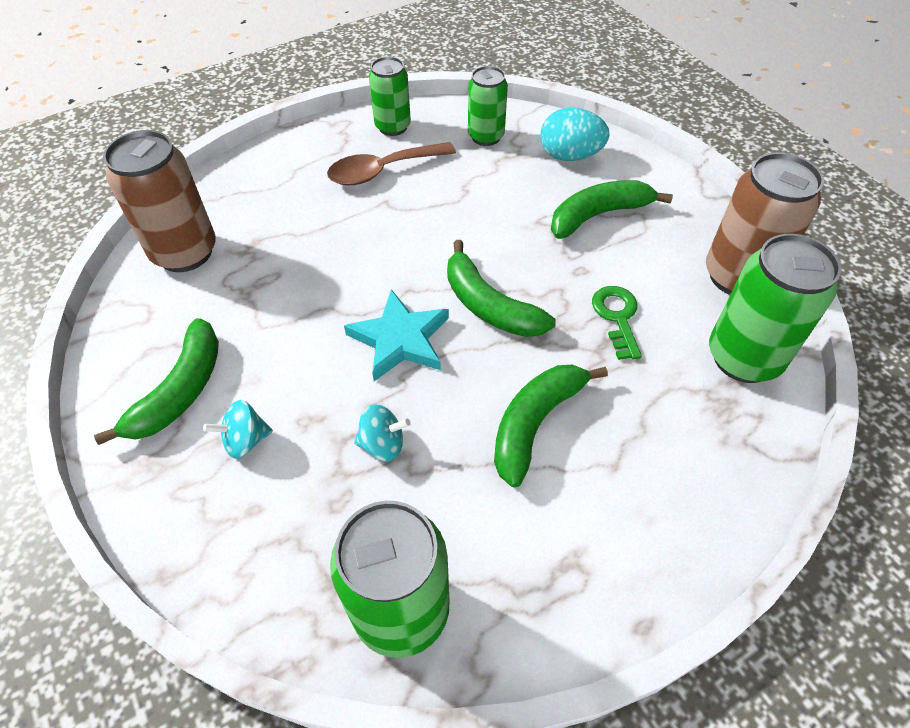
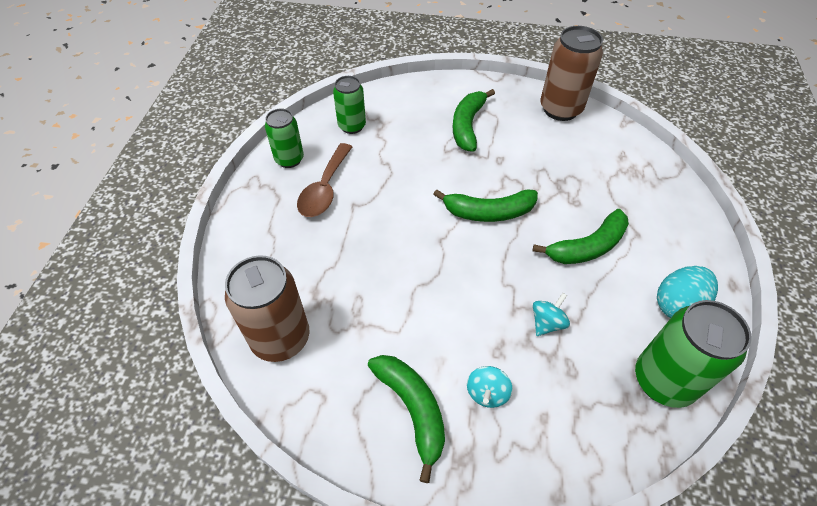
camera: 50 degrees left, 0 degrees up
(400, 339) = (476, 267): turquoise star -> none
(535, 423) = (587, 247): green banana -> green banana turned 105 degrees counterclockwise
(570, 156) = (410, 105): turquoise egg -> turquoise egg (677, 305)
(617, 317) = (545, 168): green key -> none
(743, 358) = (611, 144): green can -> none

